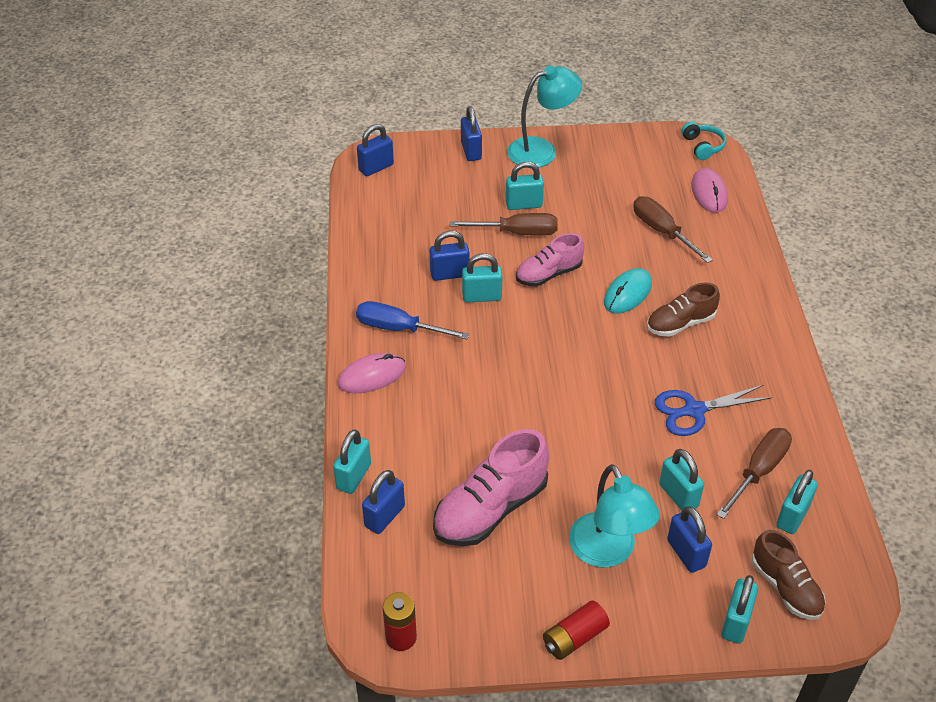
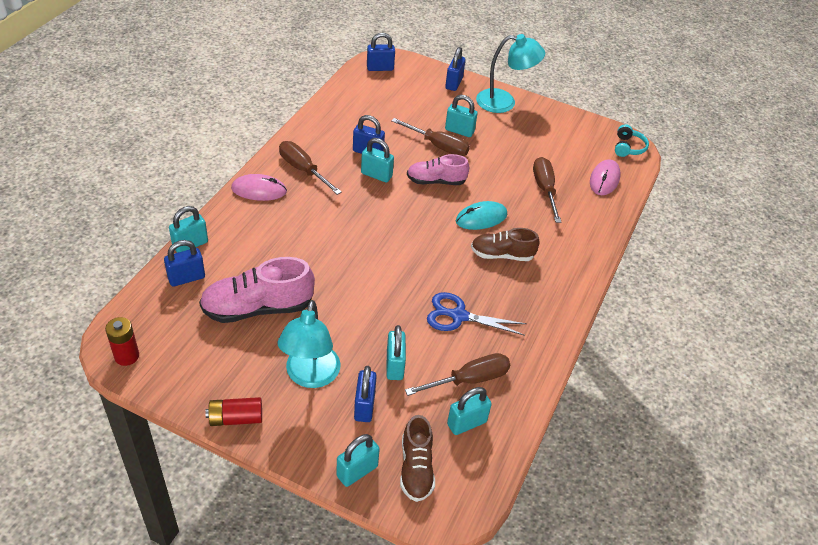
camera: 25 degrees right, 0 degrees up
(398, 328) = (303, 170): blue screwdriver -> brown screwdriver

